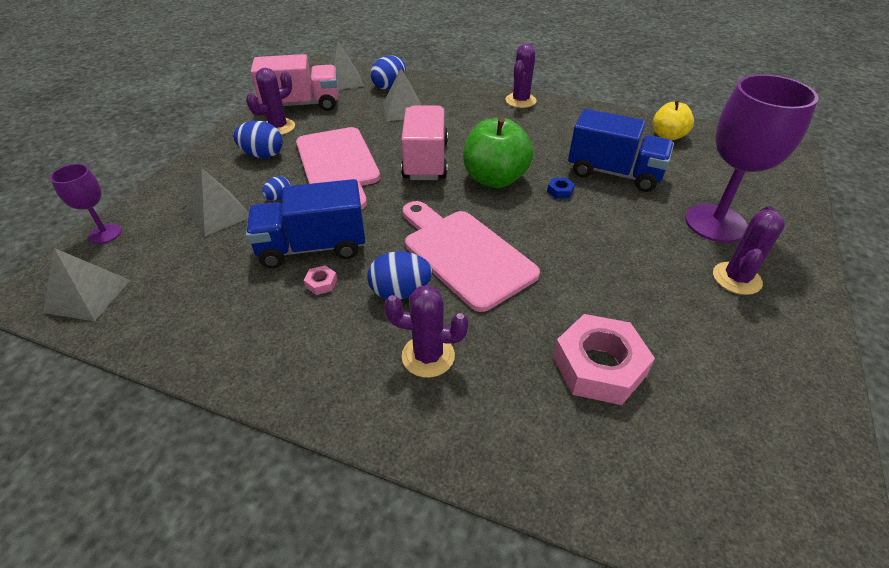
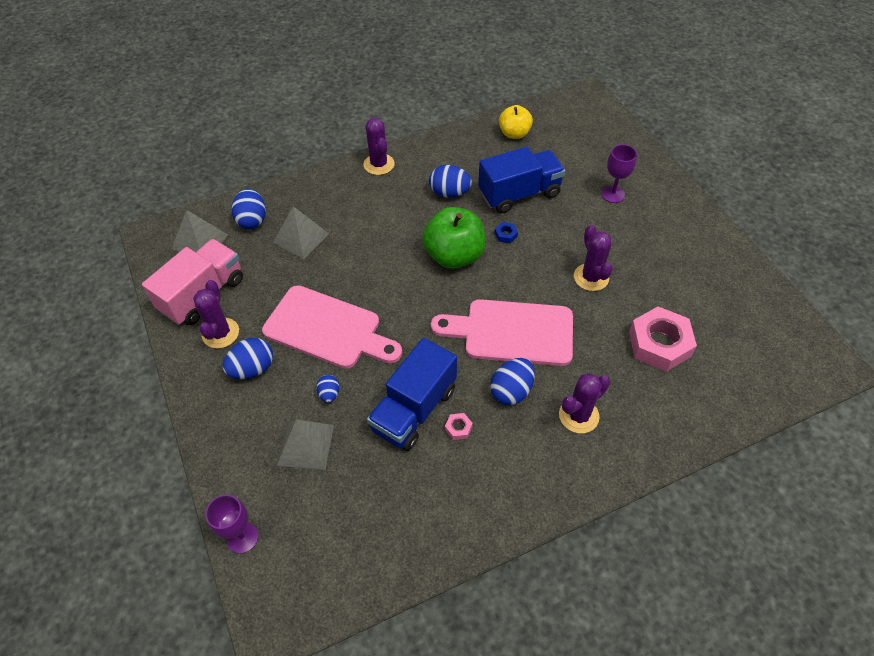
camera: 45 degrees left, 10 degrees up
(88, 295) = (318, 583): grey pyramid -> none
(425, 161) = (387, 276): pink truck -> none
(551, 142) = (449, 193): none -> blue egg
(715, 223) = (613, 194): purple goblet -> purple goblet, size x0.51
(736, 278) = (660, 229): purple cactus -> purple cactus (591, 277)

